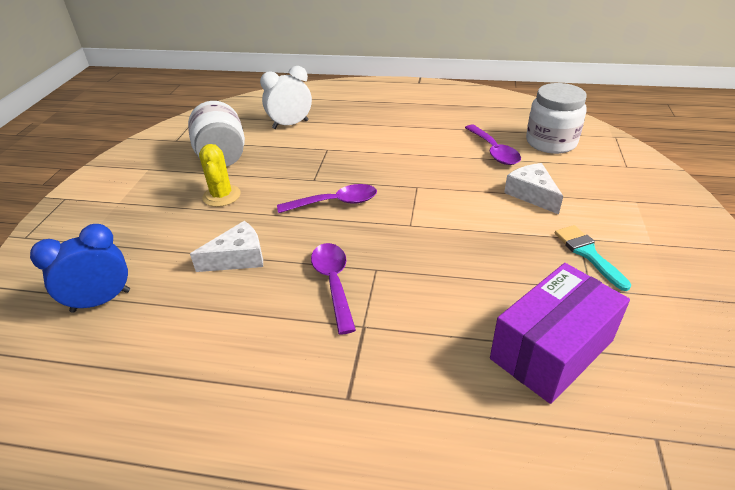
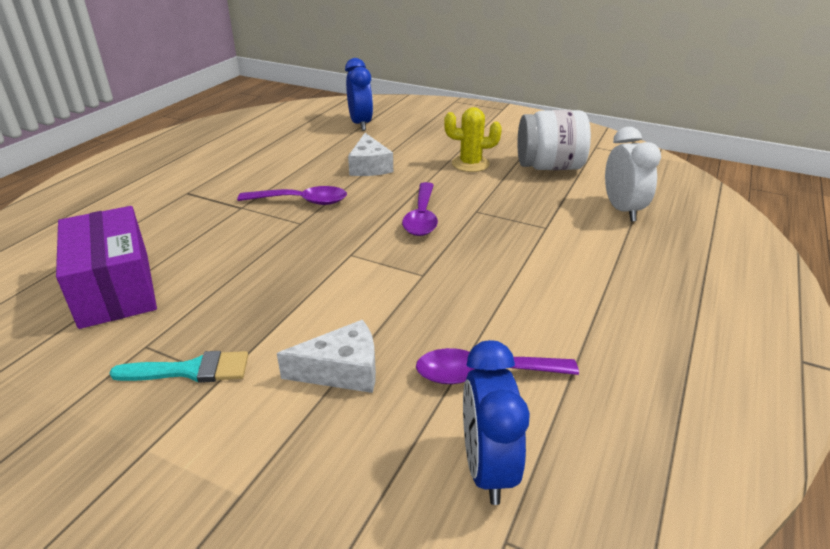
camera: 105 degrees right, 5 degrees down
(551, 142) = (487, 468): white jar -> blue clock

